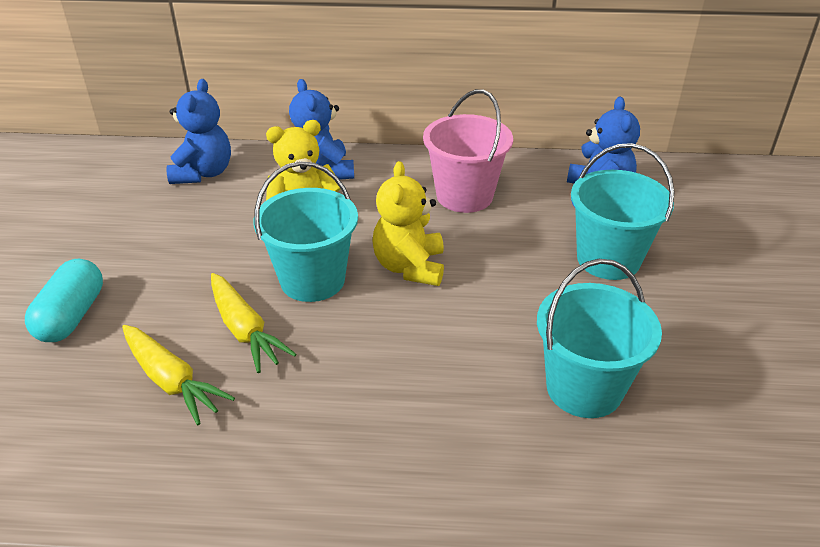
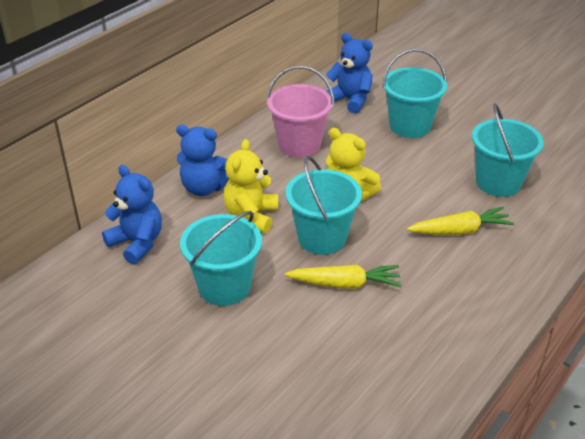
camera: 55 degrees left, 0 degrees up
(71, 316) = (252, 363): turquoise capsule -> none
(171, 380) = (365, 332): yellow carrot -> yellow carrot (459, 230)
(177, 249) = (224, 287): none -> turquoise bucket

